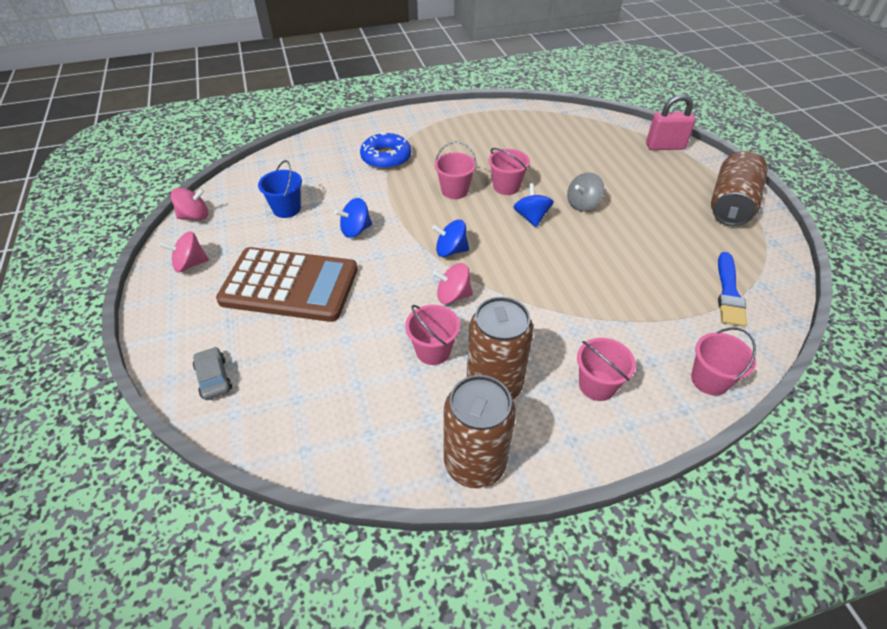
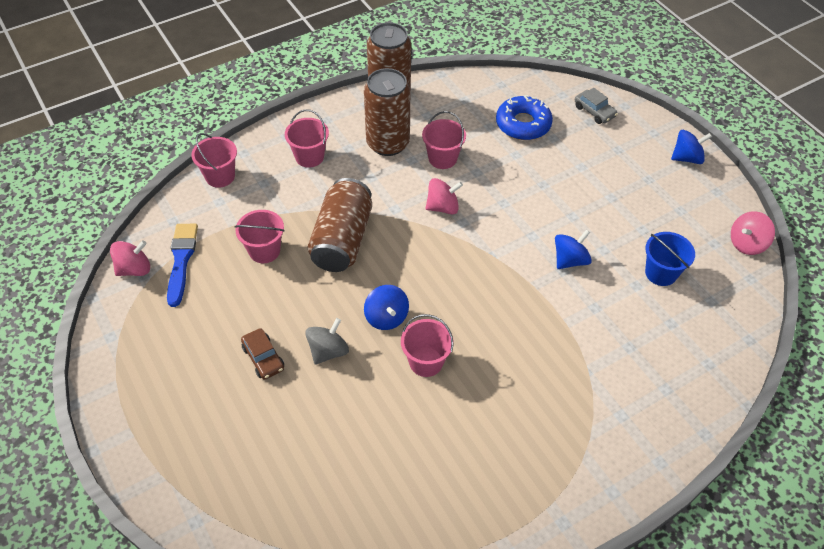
camera: 165 degrees right, 5 degrees up
(190, 264) = (698, 191): pink spinning top -> pink spinning top (134, 269)
(289, 285) = (593, 189): brown calculator -> none
(386, 157) = (599, 383): blue donut -> blue donut (523, 124)
(451, 250) = (461, 255): blue spinning top -> blue spinning top (686, 158)
(454, 190) = (487, 341): pink bucket -> pink bucket (264, 251)
(635, 208) = (263, 358): none -> brown car
(665, 146) = (207, 502): pink padlock -> none
(731, 204) = (142, 390): brown can -> brown can (342, 239)

